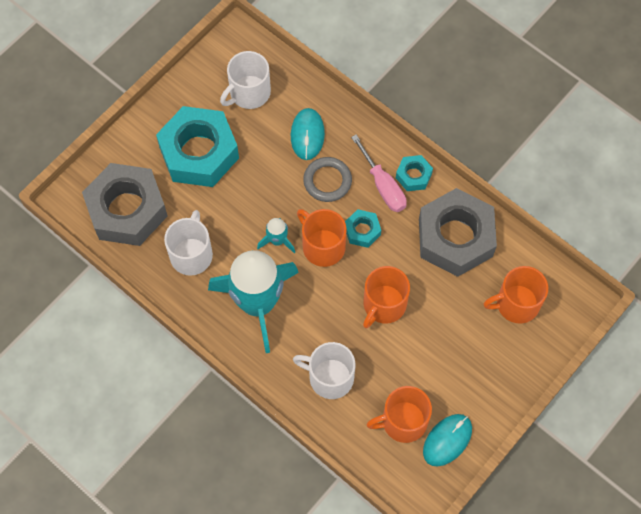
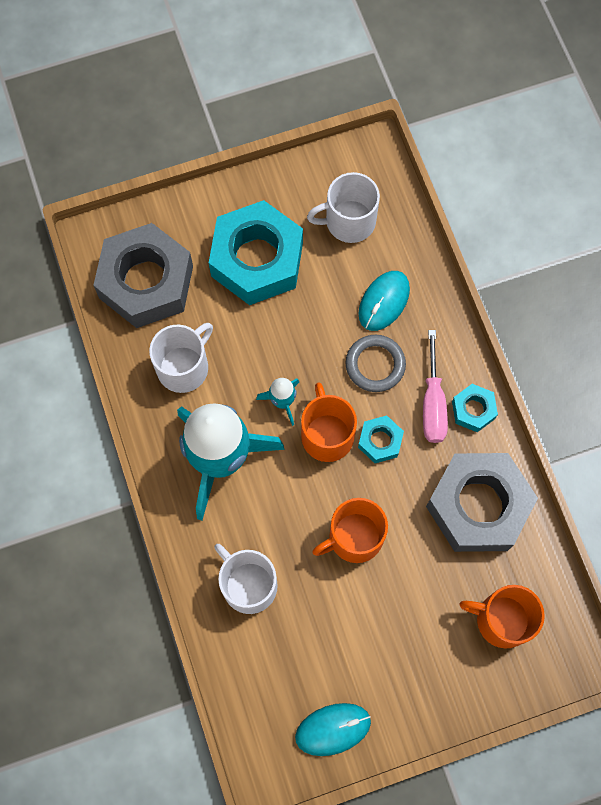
camera: 30 degrees right, 5 degrees up
(403, 421) = (297, 679): orange mug -> none

